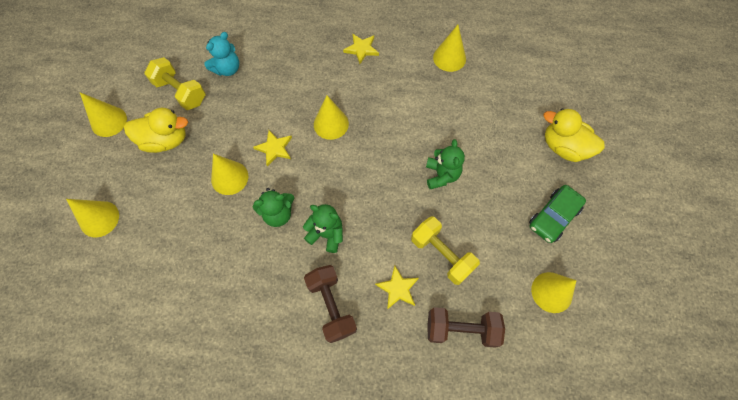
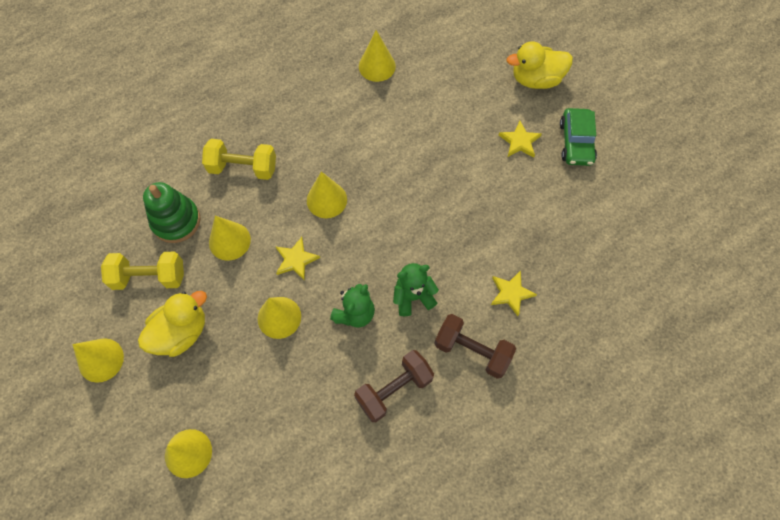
camera: 40 degrees left, 0 degrees up
(227, 69) = (176, 221): turquoise teddy bear -> green stacking toy
(361, 49) = (290, 112): yellow star -> yellow star (519, 141)
(441, 175) = (462, 174): green teddy bear -> none
(441, 254) = (520, 239): yellow dumbbell -> yellow dumbbell (243, 168)
(461, 329) = (585, 284): brown dumbbell -> brown dumbbell (394, 389)
(551, 292) = (624, 202): yellow cone -> yellow cone (229, 241)

